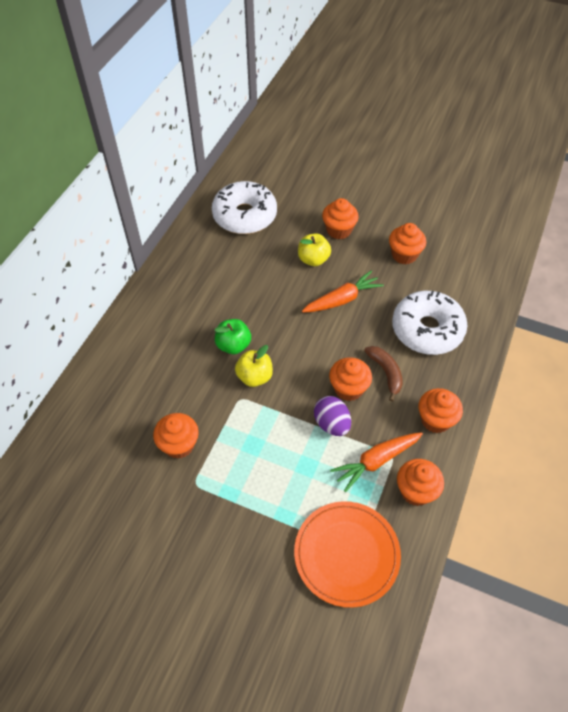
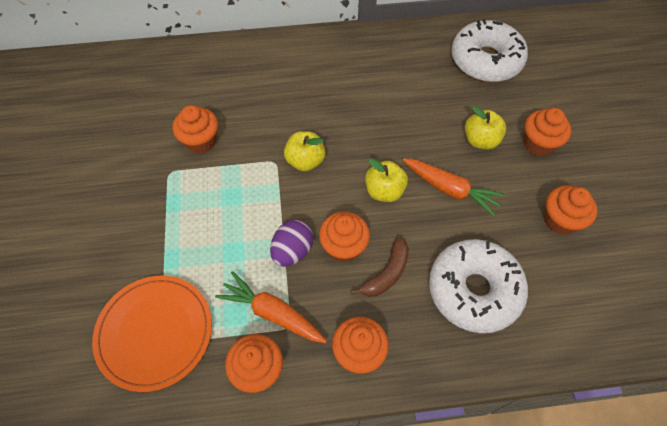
camera: 60 degrees right, 5 degrees up
(233, 345) = (329, 127): green apple -> none
(317, 339) = (384, 191): none -> yellow apple

